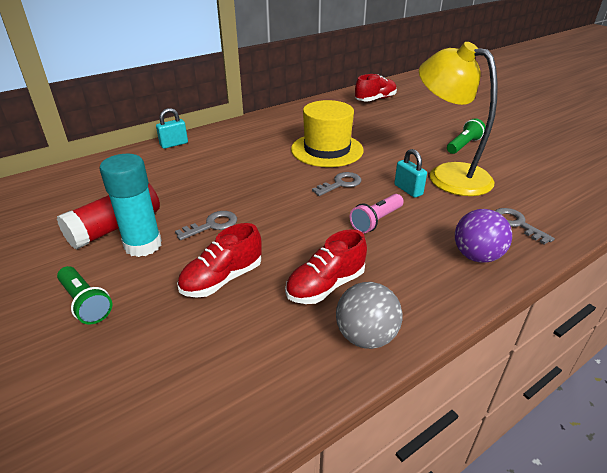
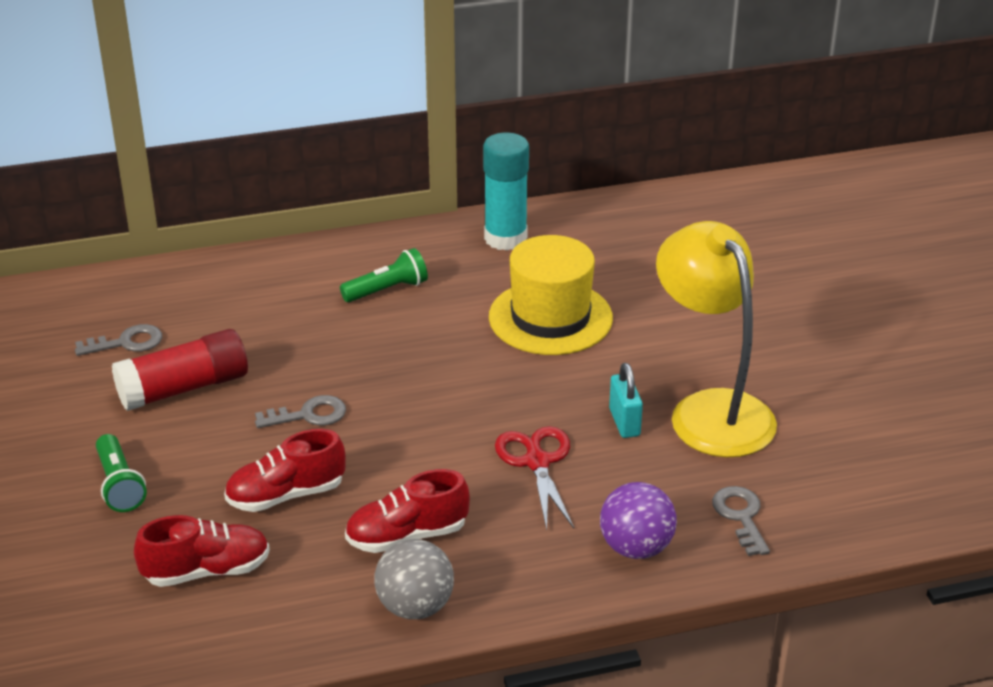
camera: 20 degrees right, 0 degrees up
(143, 245) = (209, 424): turquoise glue stick -> turquoise glue stick (505, 238)
(174, 144) = (316, 255): turquoise padlock -> none
(340, 184) = (528, 388): grey key -> grey key (127, 342)
(375, 100) = (716, 219): red shoe -> red shoe (207, 571)
(376, 221) = (537, 462): pink flashlight -> red scissors
(463, 145) = (791, 358): green flashlight -> green flashlight (387, 290)

